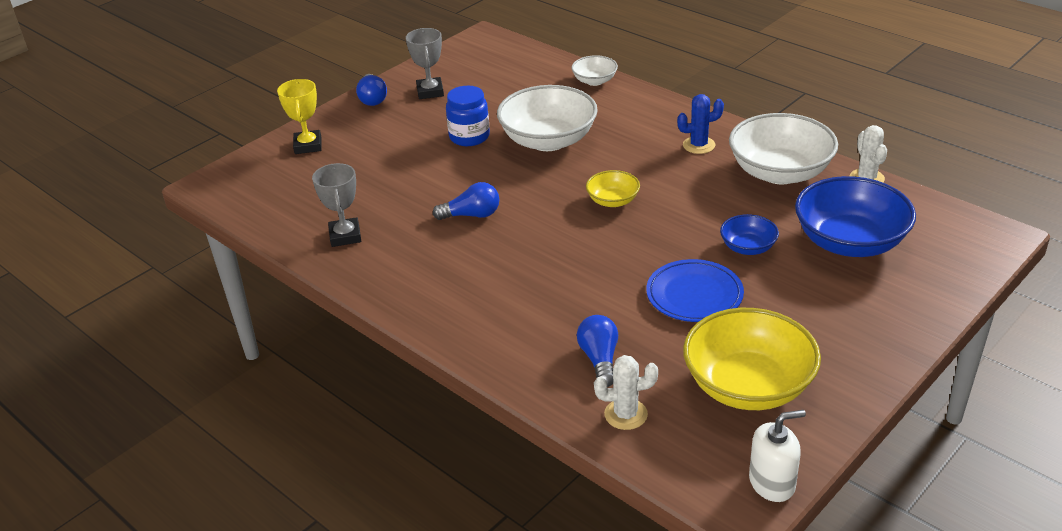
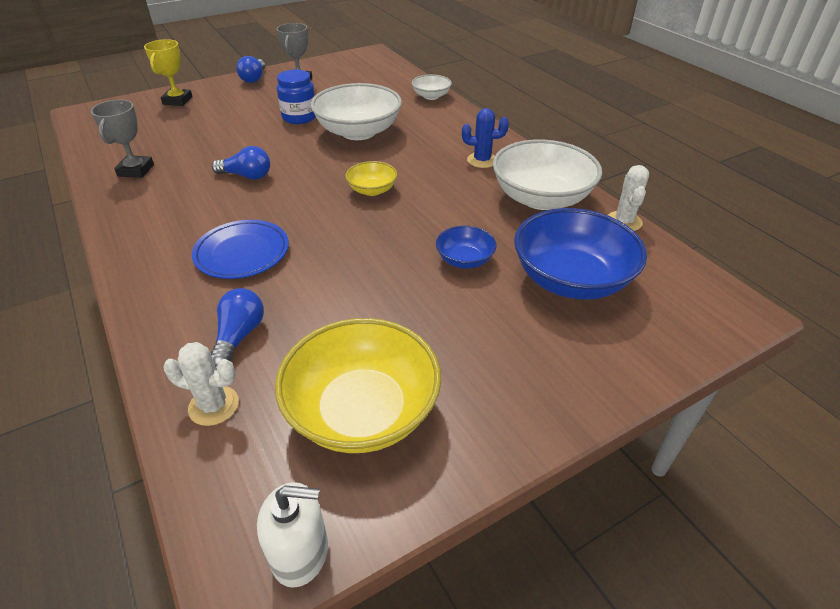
camera: 15 degrees right, 5 degrees up
(694, 295) = (379, 294): blue plate -> blue plate (242, 253)

